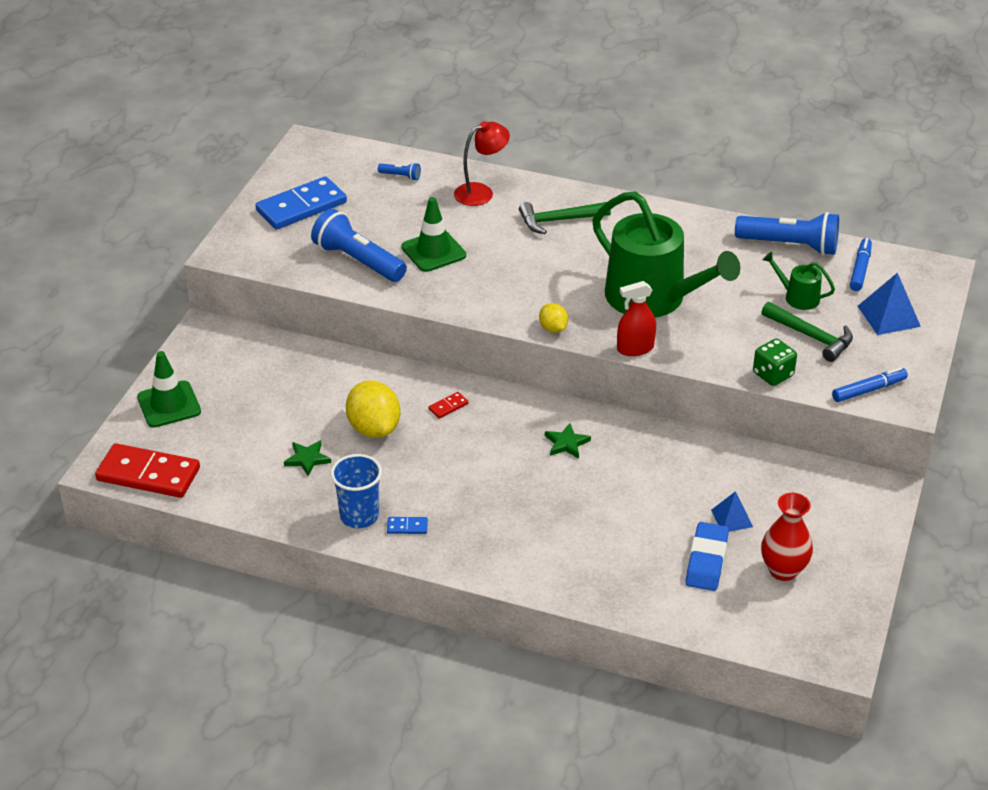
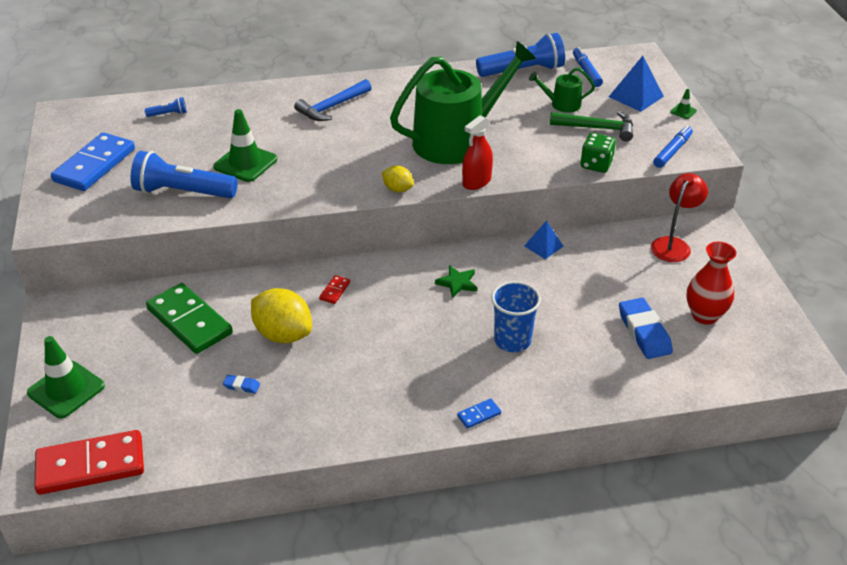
camera: 30 degrees left, 0 degrees up
(304, 385) = (189, 321): none -> green domino
(307, 459) = (241, 386): green star -> blue eraser
(359, 516) = (329, 417): blue cup -> blue cup (512, 341)
(407, 527) = (380, 409): blue domino -> blue domino (479, 415)
(481, 192) = (249, 106): red lamp -> red lamp (673, 245)
(559, 220) = (332, 107): green hammer -> blue hammer
(653, 298) = (457, 140): green watering can -> green watering can turned 45 degrees counterclockwise
(731, 518) = (632, 291): blue pyramid -> blue pyramid (543, 246)
(925, 351) = (683, 111): none -> green traffic cone

